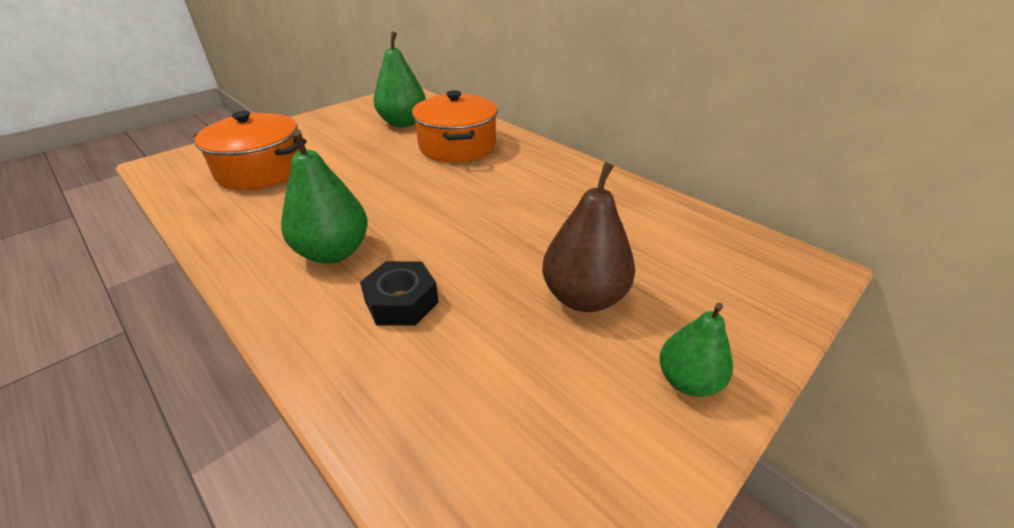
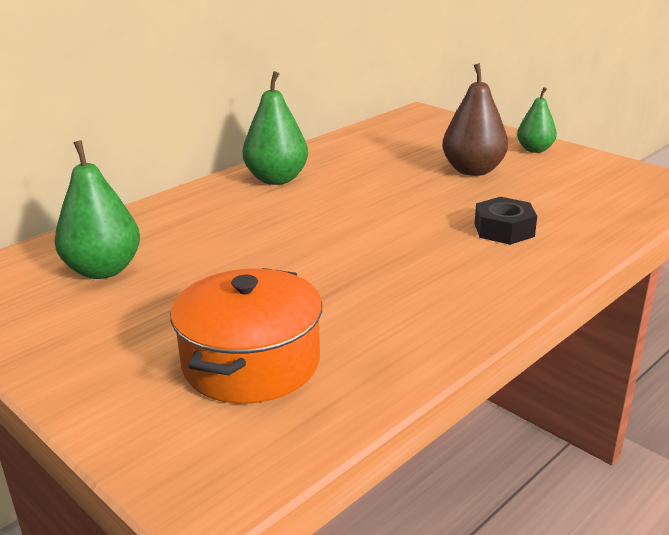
camera: 90 degrees left, 10 degrees down
(333, 252) = (445, 269): green pear -> green pear (276, 179)
(457, 146) = (202, 226): orange pot -> none

